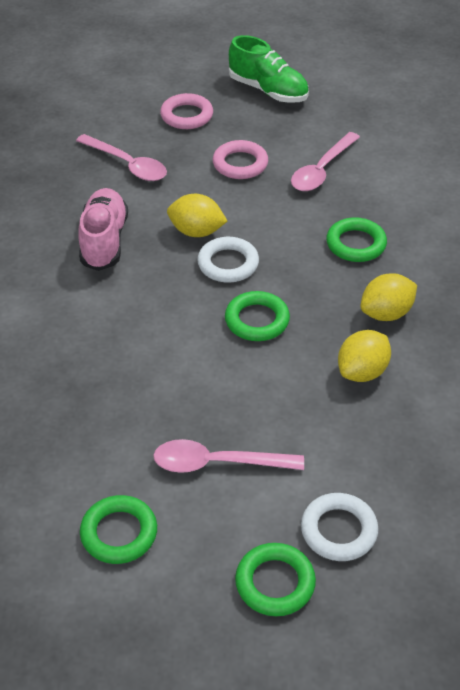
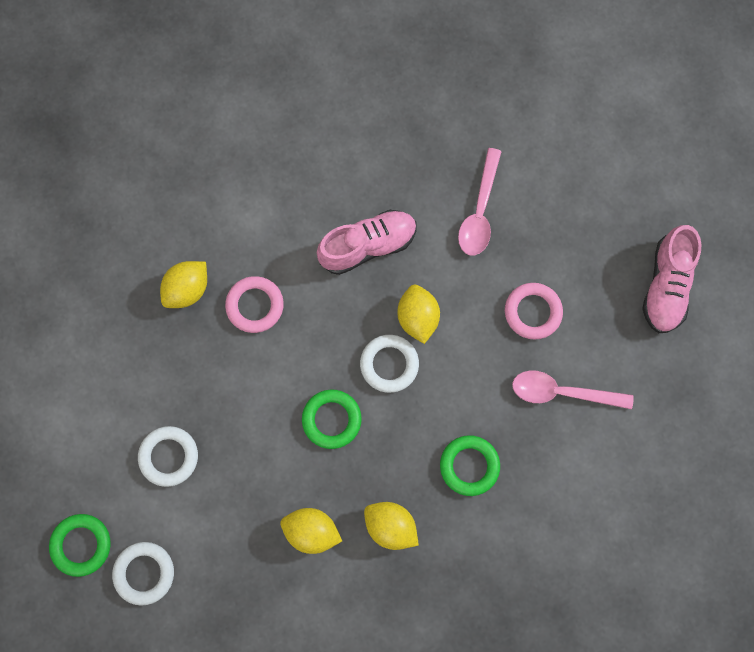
camera: 65 degrees right, 30 degrees up
(45, 386) = (187, 289): none -> yellow lemon
(119, 533) = (78, 416): green ring -> none
(187, 116) = (582, 227): pink ring -> pink ring (255, 306)
(218, 463) = (169, 456): pink spoon -> white ring
(268, 91) = (666, 286): green shoe -> pink shoe

